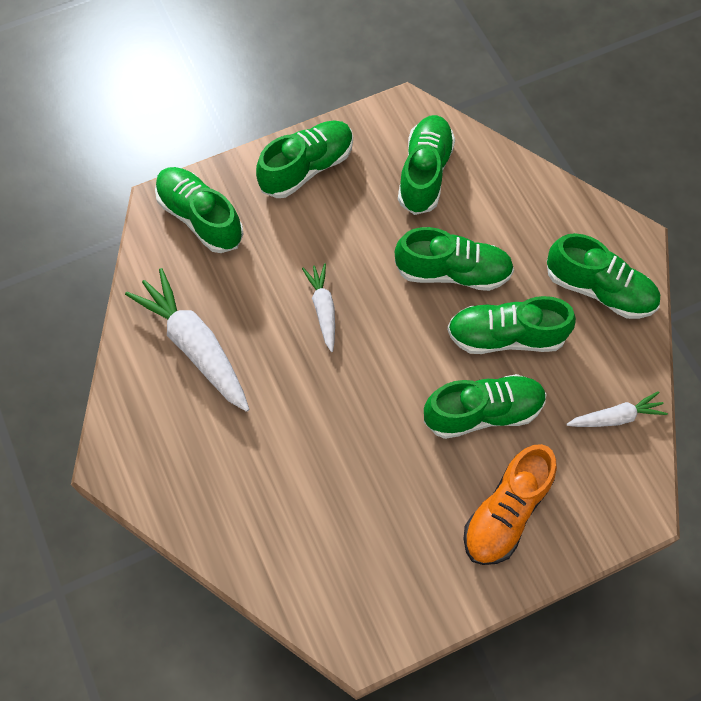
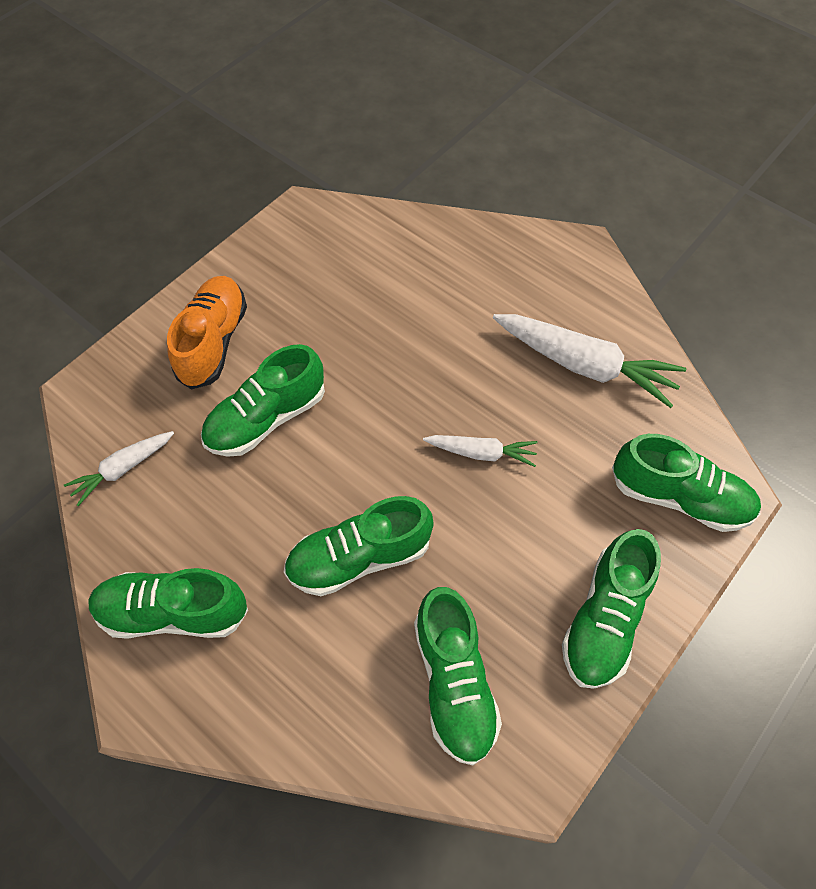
camera: 155 degrees right, 5 degrees down
(323, 309) = (481, 453): white carrot -> white carrot turned 45 degrees counterclockwise
(505, 336) = (269, 506): green shoe -> none

